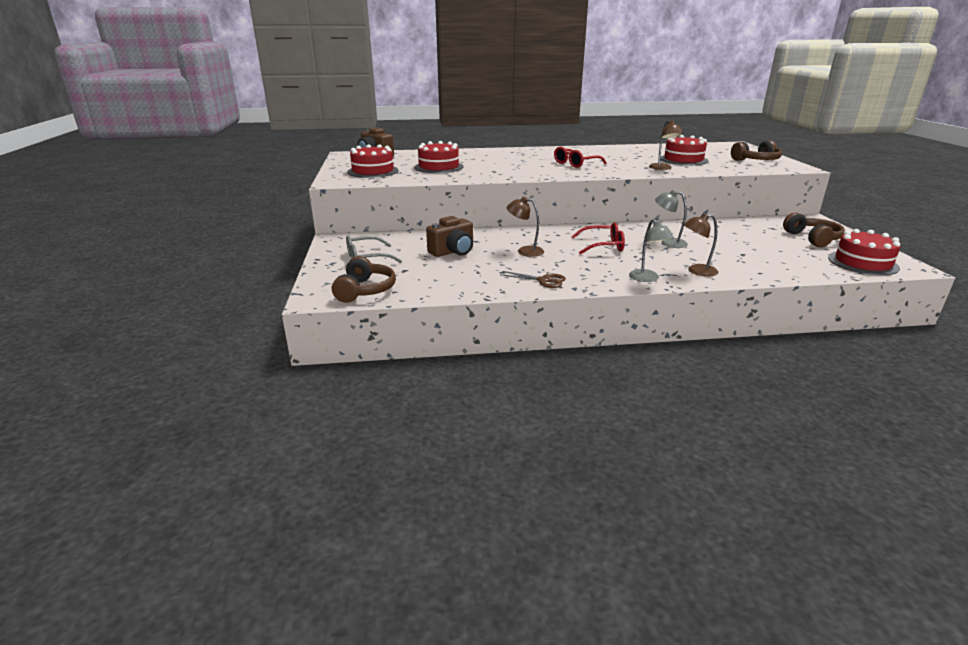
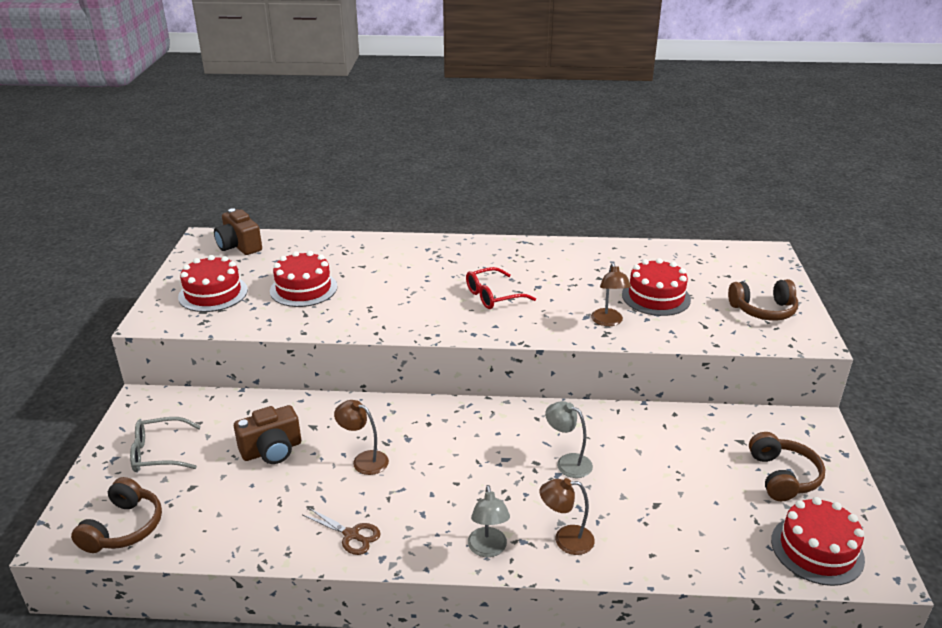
camera: 10 degrees right, 5 degrees up
(603, 246) = (473, 460): red glasses -> none

